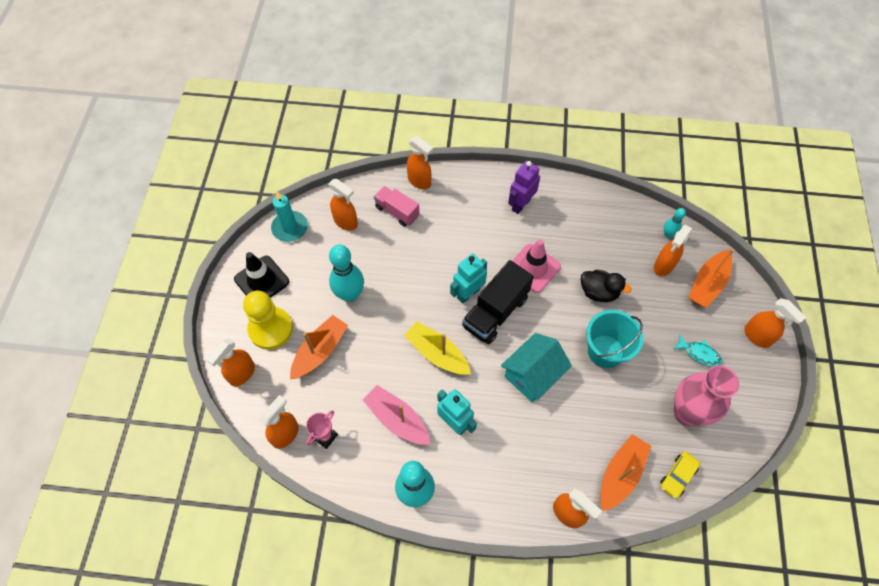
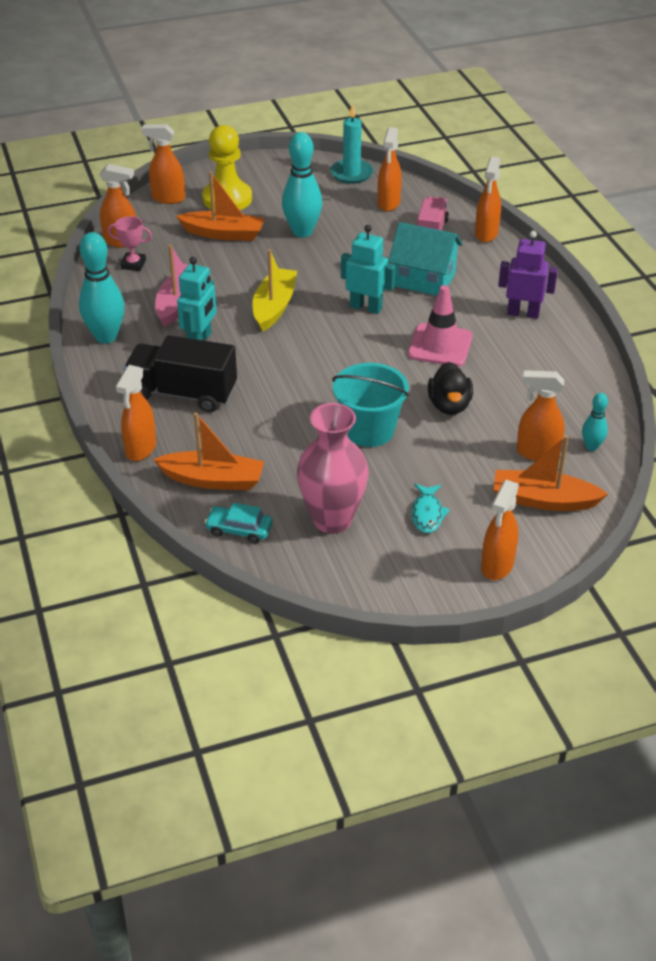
camera: 65 degrees right, 20 degrees down
(262, 280) = (277, 177): black traffic cone -> none
(495, 312) = (357, 333): black truck -> black truck (183, 393)
(532, 375) = (296, 381): turquoise house -> turquoise house (424, 279)
(678, 476) = (239, 529): yellow car -> turquoise car

